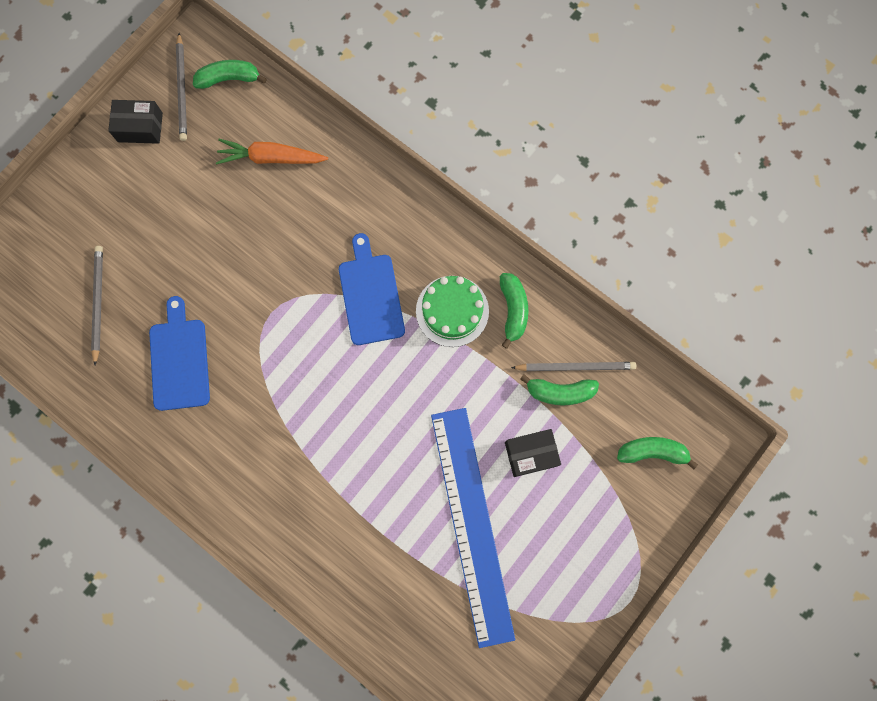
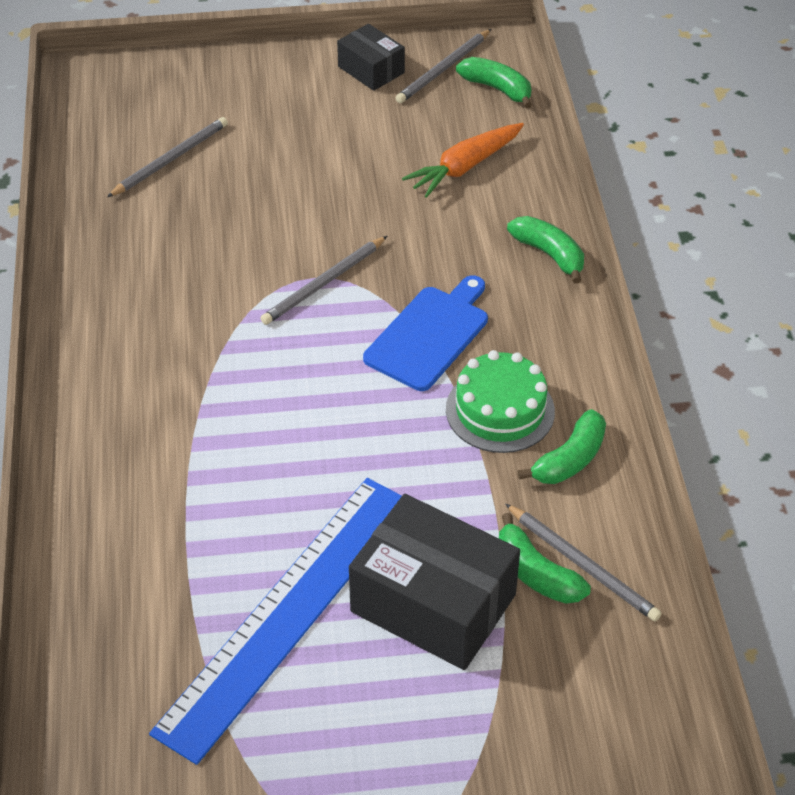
camera: 45 degrees right, 30 degrees down
(179, 360) = (183, 250): blue cutting board -> none
(271, 158) = (464, 167): orange carrot -> orange carrot turned 90 degrees counterclockwise
(281, 312) = (323, 283): none -> grey pencil
(531, 454) = (433, 603): black box -> black box, size x1.82
(652, 452) = (583, 723): green banana -> green banana (549, 254)

